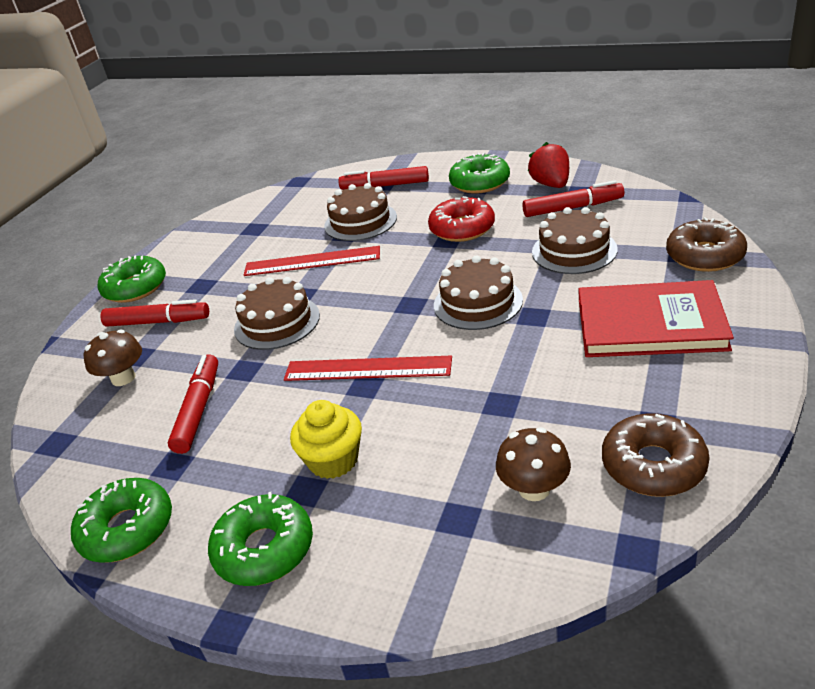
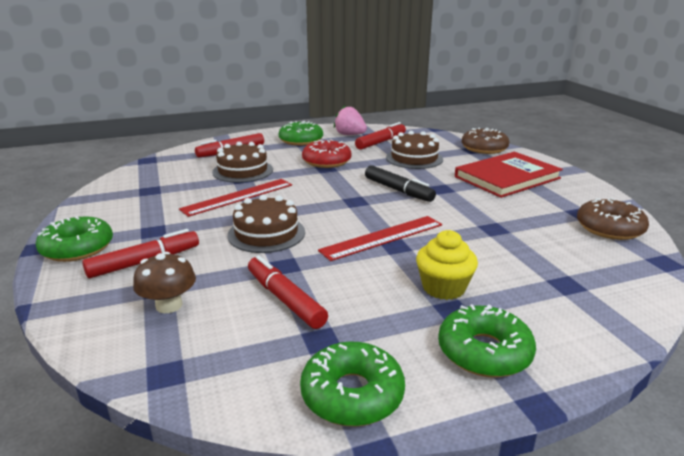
camera: 45 degrees left, 10 degrees down
(478, 302) = (398, 190): brown cake -> black marker
(534, 489) = (578, 257): brown mushroom -> none
(551, 184) = (350, 135): red strawberry -> pink strawberry

